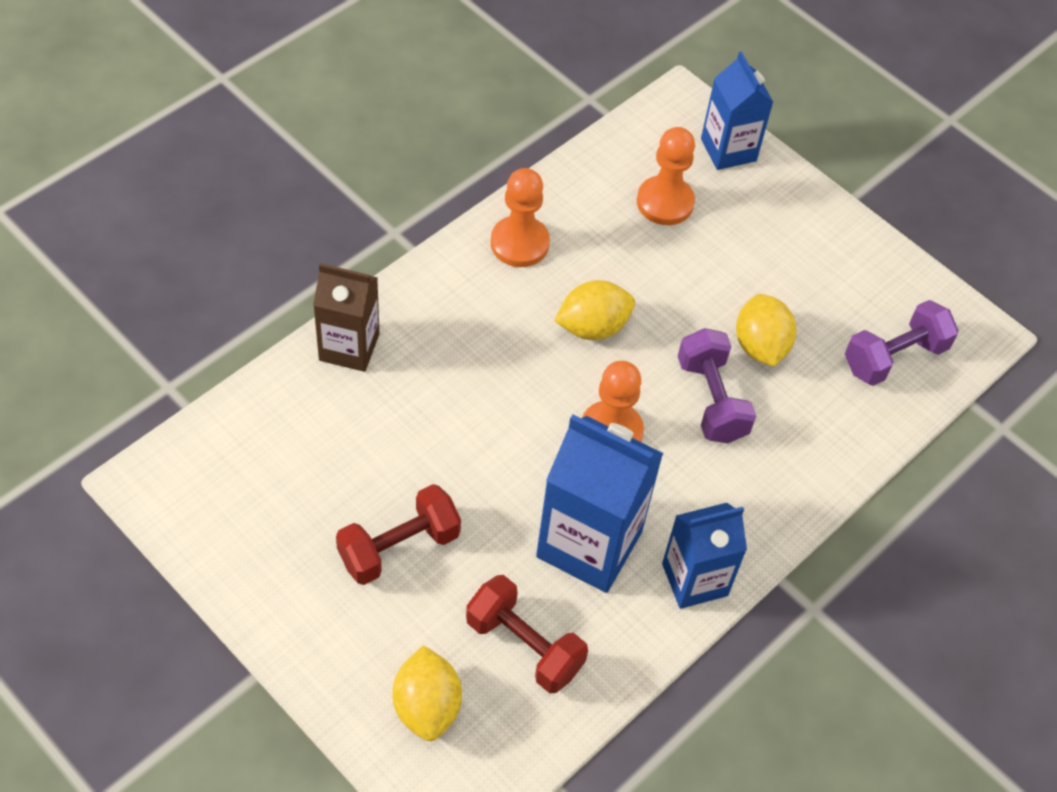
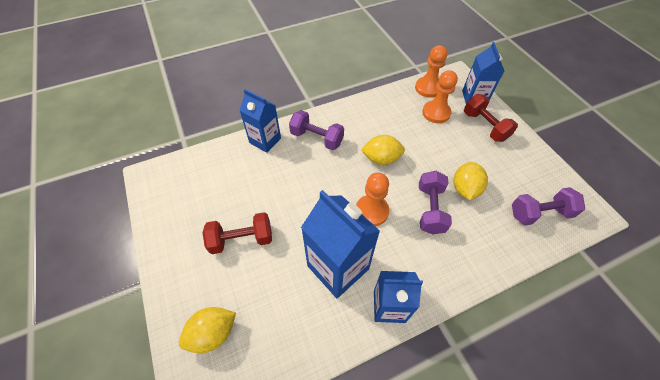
camera: 25 degrees right, 0 degrees up
(349, 347) = (265, 140): brown carton -> blue carton
(427, 706) = (213, 333): yellow lemon -> yellow lemon turned 45 degrees clockwise
(451, 316) = (317, 138): none -> purple dumbbell
(519, 243) = (361, 115): orange pawn -> orange pawn (428, 88)
(524, 645) = (280, 315): red dumbbell -> red dumbbell (484, 126)

